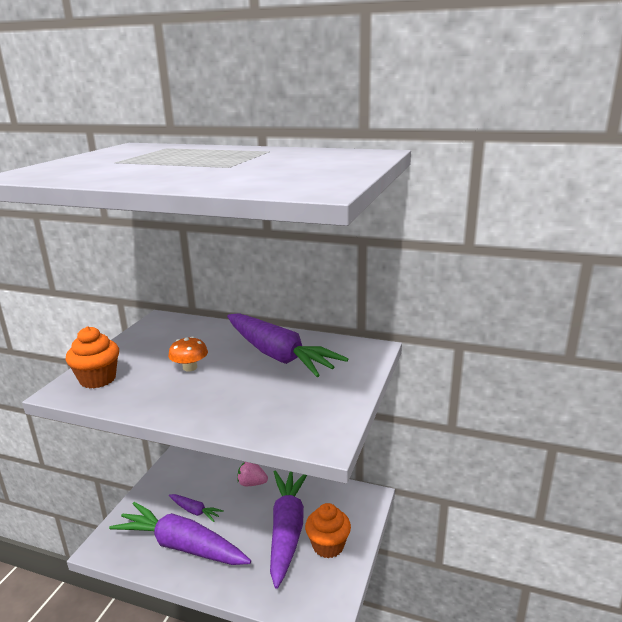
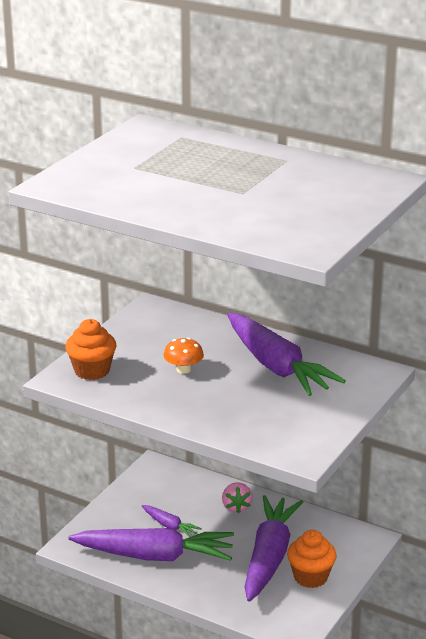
camera: 10 degrees right, 5 degrees up
(182, 546) = (155, 556): purple carrot -> purple carrot turned 150 degrees clockwise
(252, 483) = (236, 507): pink strawberry -> pink strawberry turned 120 degrees counterclockwise

